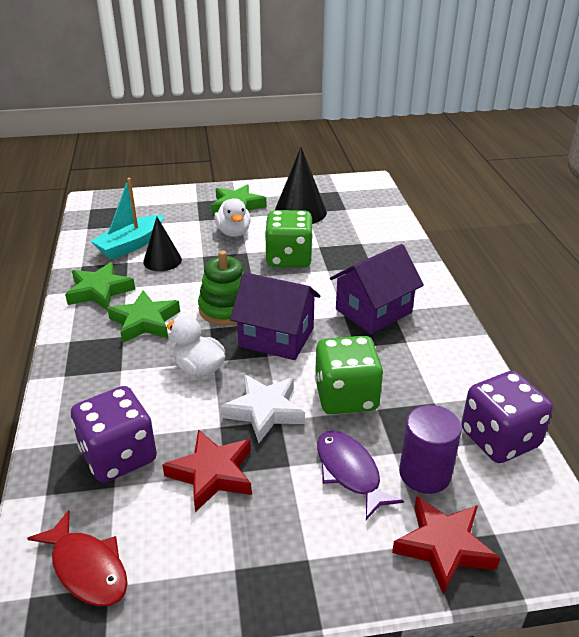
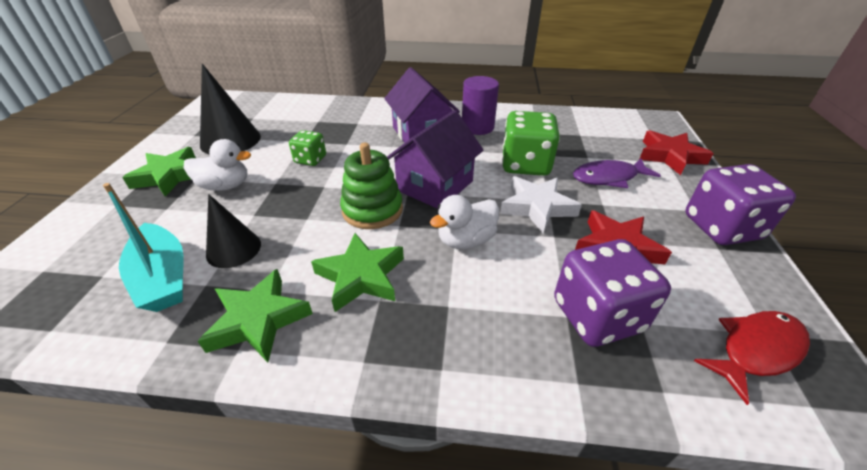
camera: 75 degrees left, 5 degrees up
(289, 258) = (310, 160): green dice -> green dice, size x0.56
(425, 473) = (607, 149): purple cylinder -> purple cylinder (477, 127)
(499, 439) = (574, 119): purple dice -> purple dice (721, 227)

